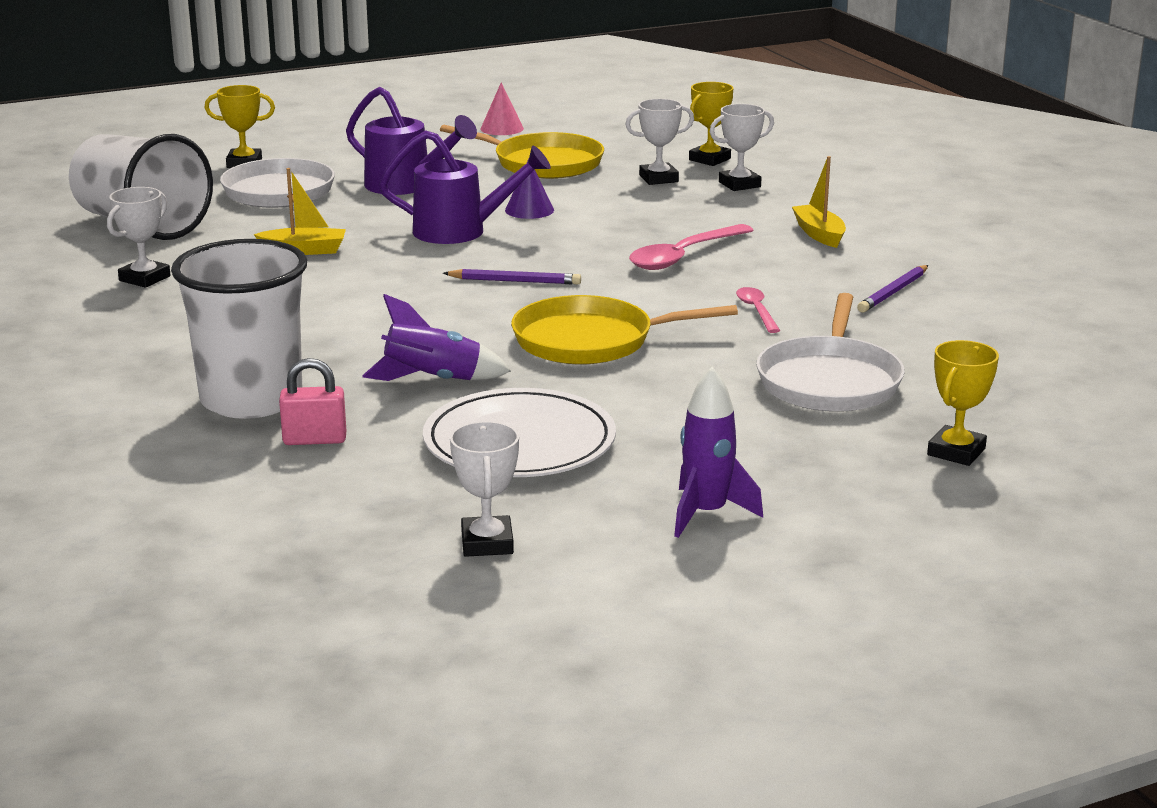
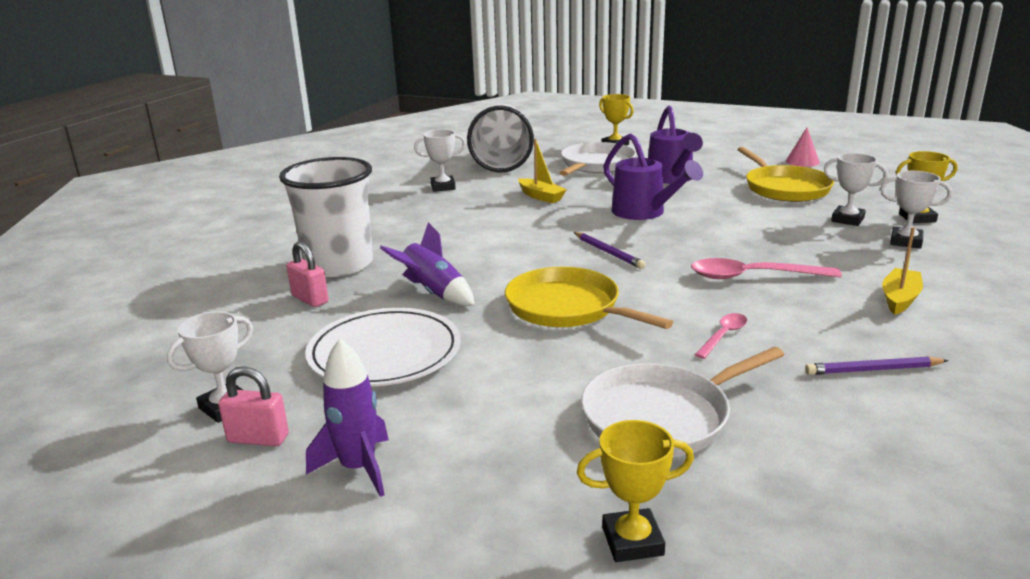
camera: 50 degrees right, 0 degrees up
(529, 210) = (713, 213): purple cone -> none
(579, 542) = (258, 438): none -> pink padlock

